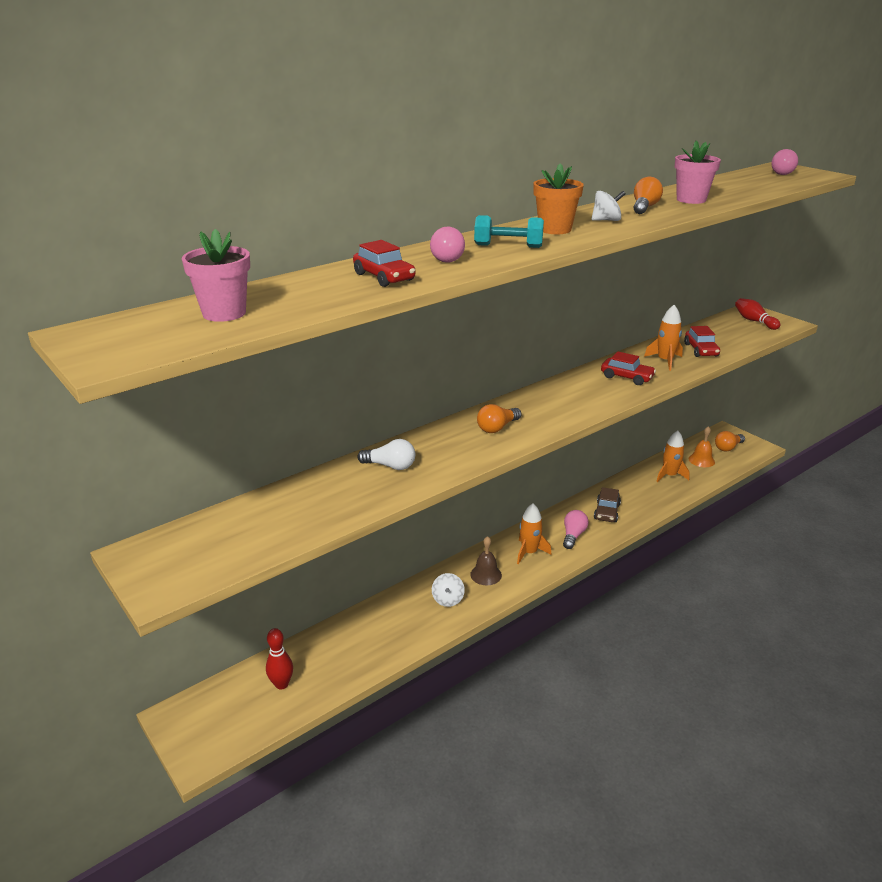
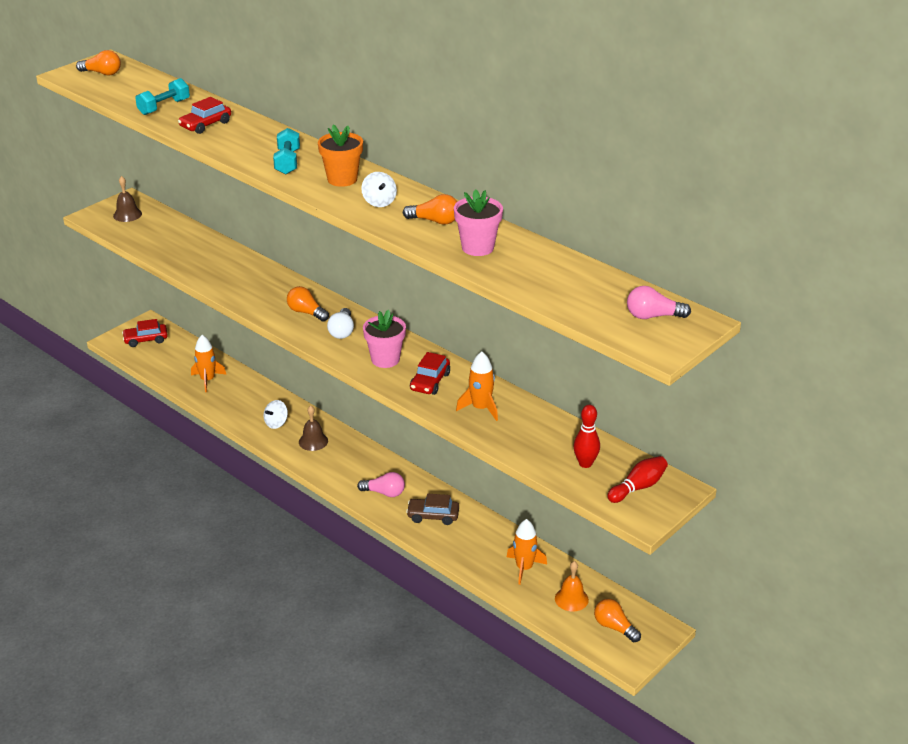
camera: 80 degrees right, 5 degrees up
(135, 335) = (102, 73): none -> orange light bulb
(182, 554) = (127, 214): none -> brown bell
(224, 313) = (135, 89): pink flower pot -> pink flower pot (385, 359)
(281, 684) = (176, 359): red bowling pin -> red bowling pin (585, 463)
(309, 297) = (164, 107): none -> turquoise dumbbell
(390, 466) = (237, 270): white light bulb -> white light bulb (342, 331)
(448, 258) = (253, 142): pink light bulb -> none
(448, 599) = (276, 423): white spinning top -> white spinning top turned 45 degrees counterclockwise
(529, 552) = (351, 465): orange rocket -> orange rocket (207, 380)
(701, 350) = (521, 436): red car -> red car (146, 340)

